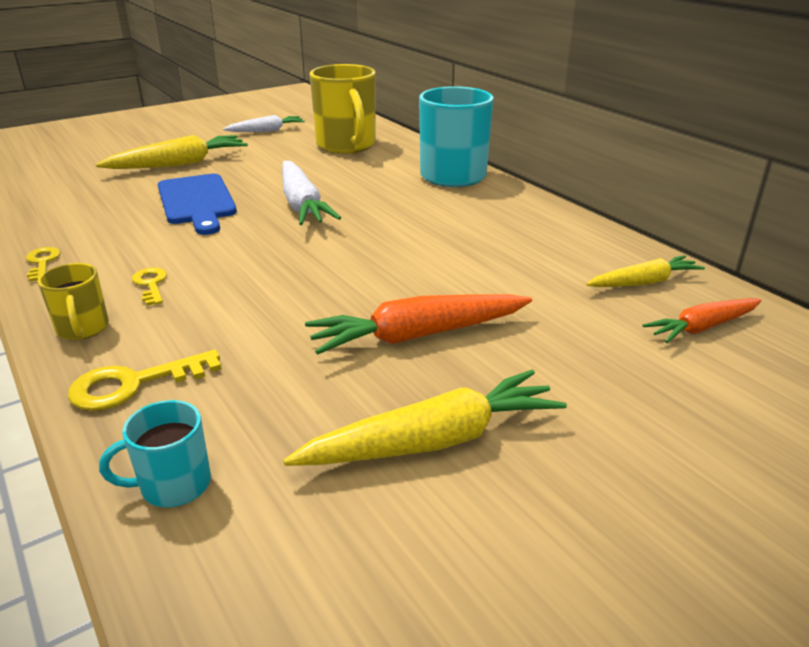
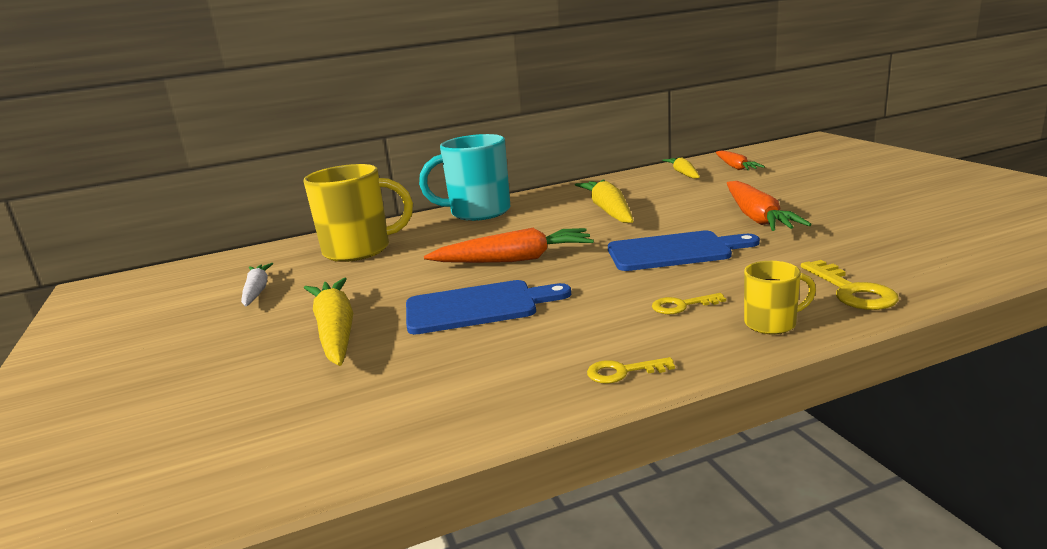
camera: 75 degrees left, 10 degrees down
(173, 485) = (955, 265): turquoise mug -> none
(300, 279) = (674, 251): none -> blue cutting board
(302, 204) = (514, 260): white carrot -> orange carrot
(433, 440) = (870, 212): yellow carrot -> yellow carrot (608, 211)

